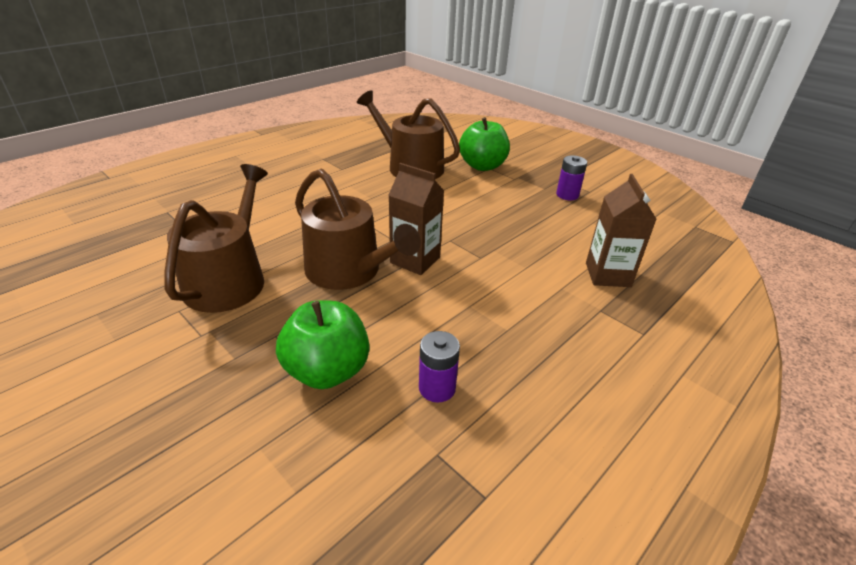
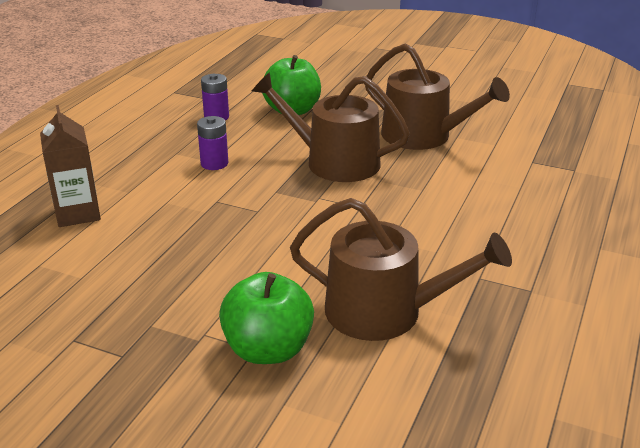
camera: 160 degrees right, 5 degrees down
(229, 279) = (423, 136): brown watering can -> brown watering can turned 45 degrees counterclockwise
(415, 260) = (281, 183): brown carton -> none
(567, 195) = (113, 319): purple battery -> purple battery (214, 163)

